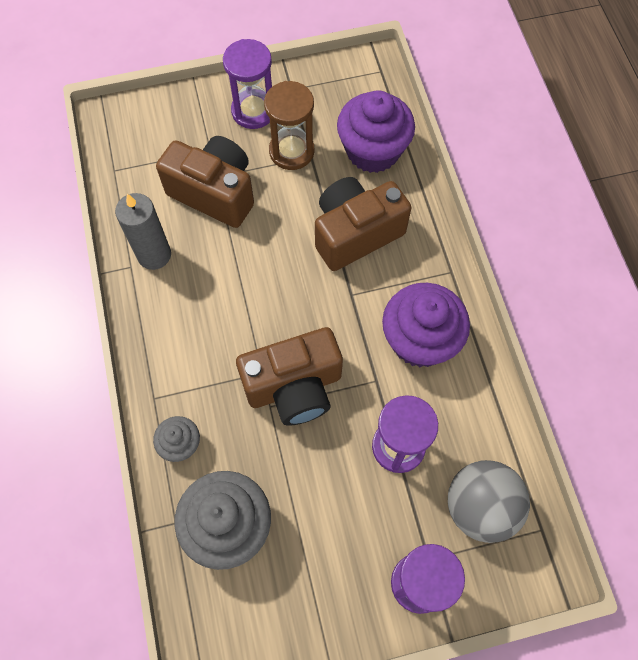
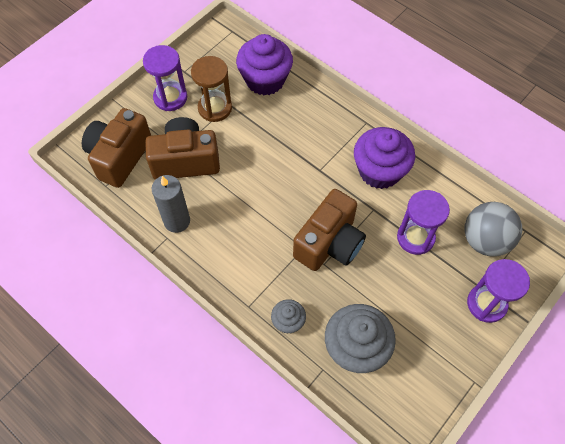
camera: 35 degrees left, 5 degrees down
(355, 233) = (293, 133): brown camera -> brown camera (119, 157)

